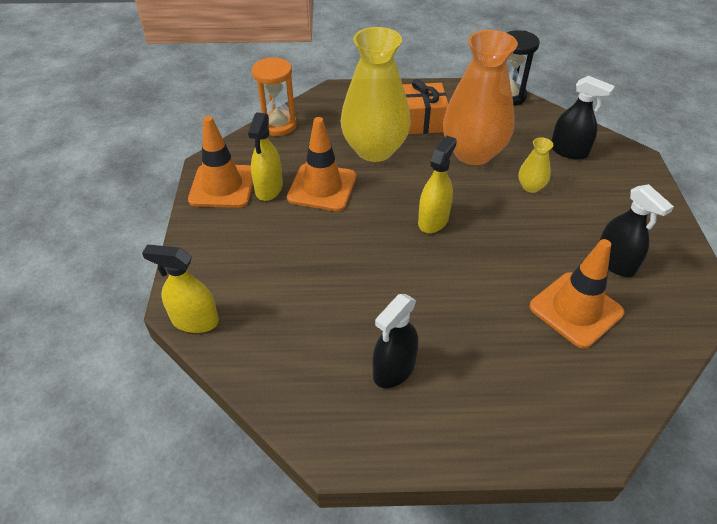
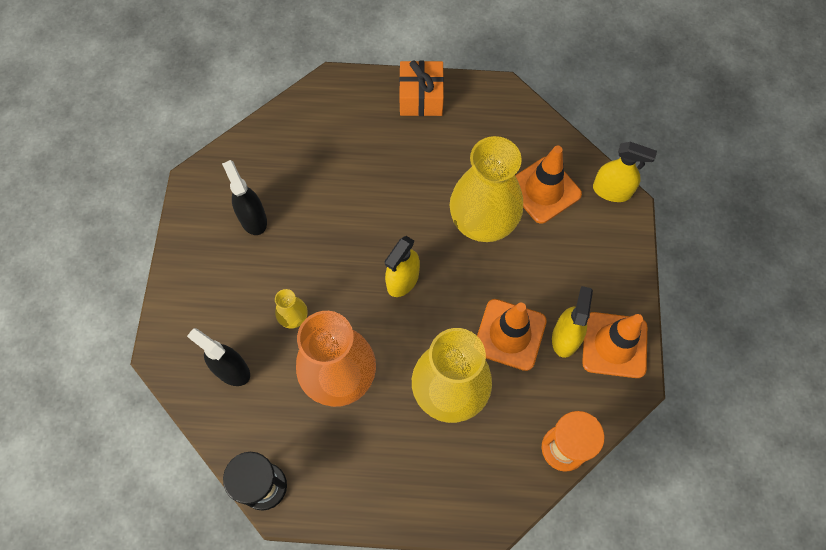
camera: 175 degrees left, 20 degrees up
(353, 277) = (483, 221): none -> yellow vase
(394, 369) = (458, 140): black spray bottle -> none
(422, 121) = (386, 442): orange gift -> orange gift (421, 97)
(576, 309) = (306, 177): orange traffic cone -> orange traffic cone (544, 190)

